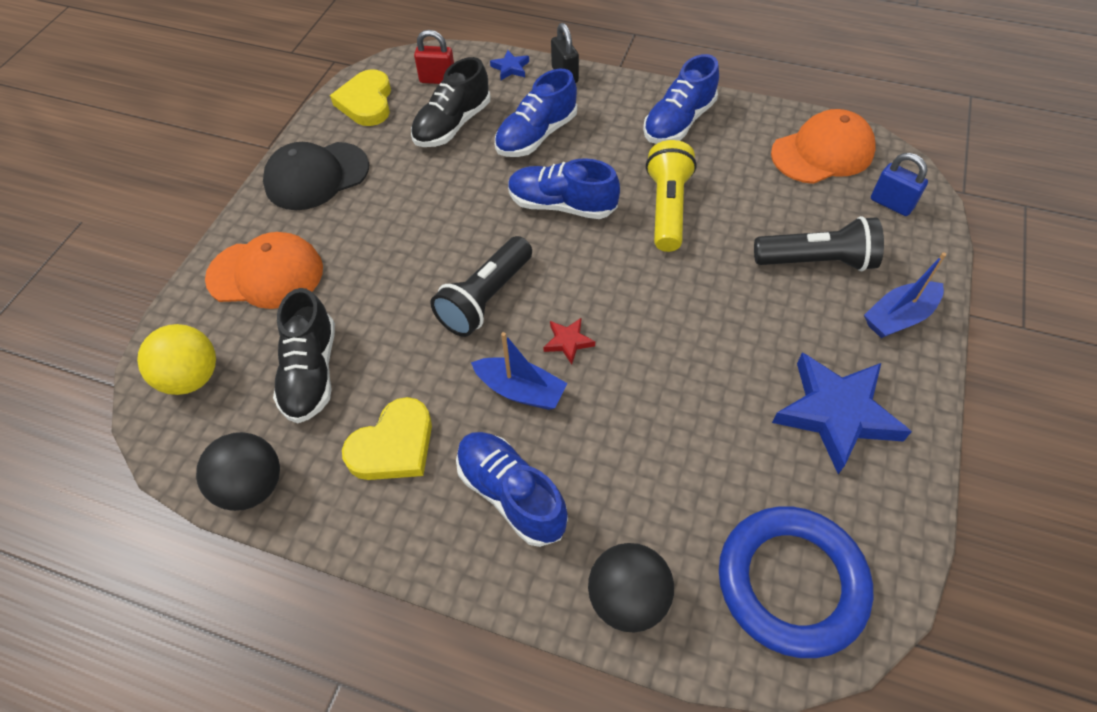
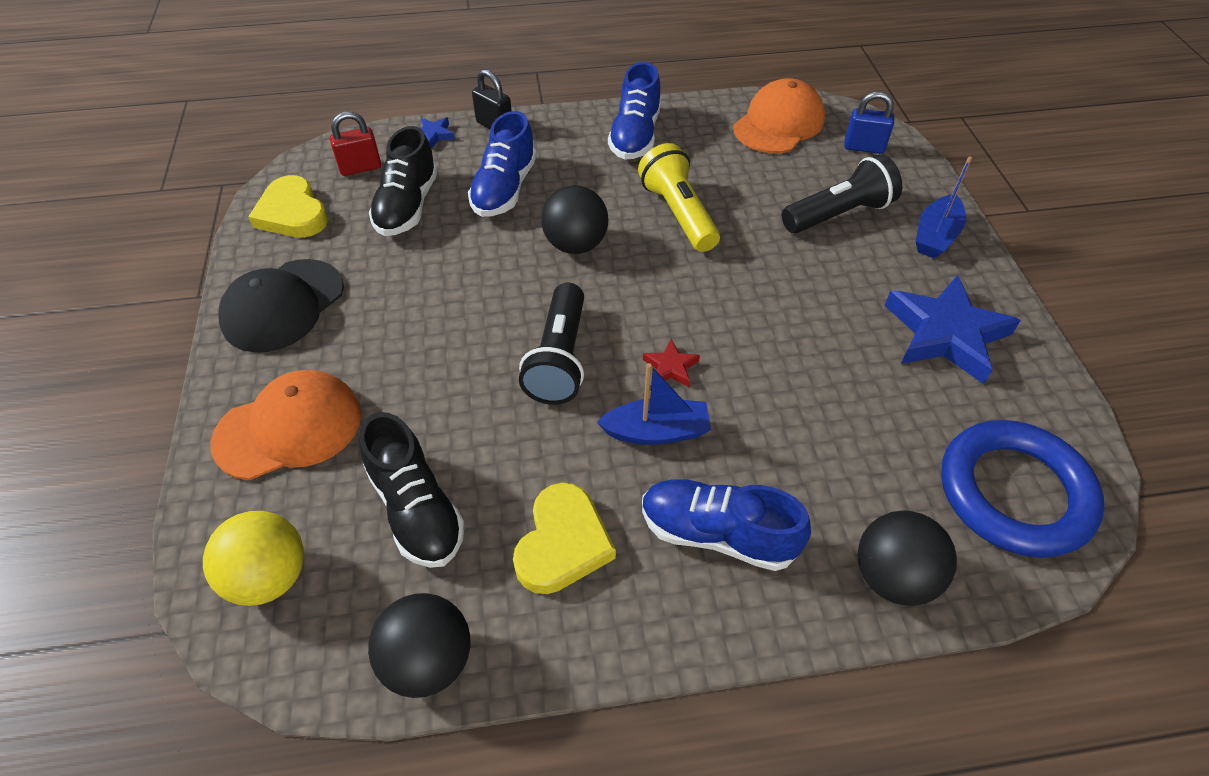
camera: 30 degrees left, 5 degrees down
(562, 205) = (575, 245): blue shoe -> black ball

